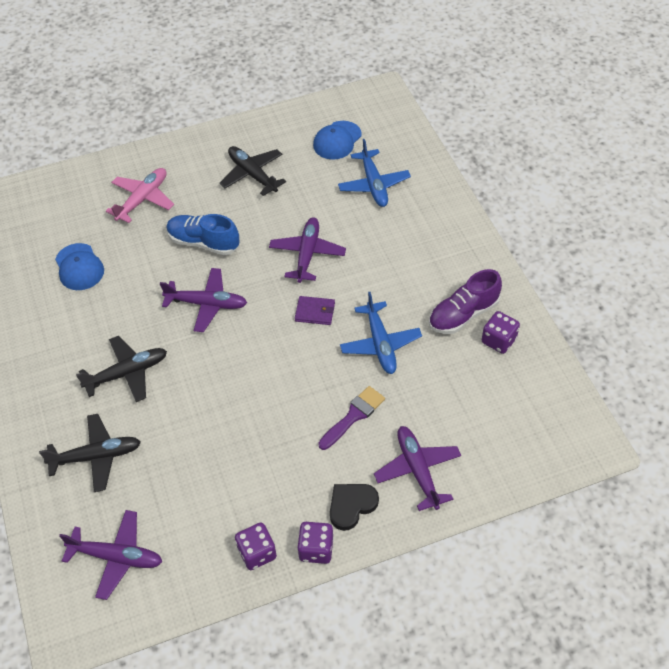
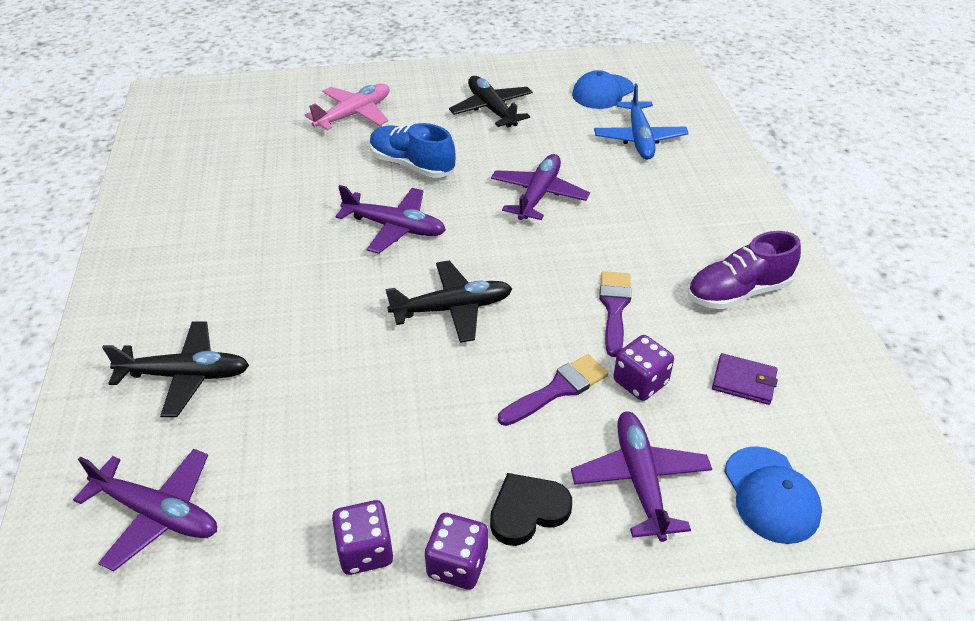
camera: 10 degrees right, 10 degrees down
(79, 267) = (253, 167): blue cap -> blue cap (771, 495)
(127, 373) = (266, 285): black plane -> black plane (452, 309)
(315, 312) = (533, 257): purple wallet -> purple wallet (744, 381)
(380, 344) = (614, 308): blue plane -> purple brush
(498, 340) = (786, 331): purple dice -> purple dice (640, 382)

